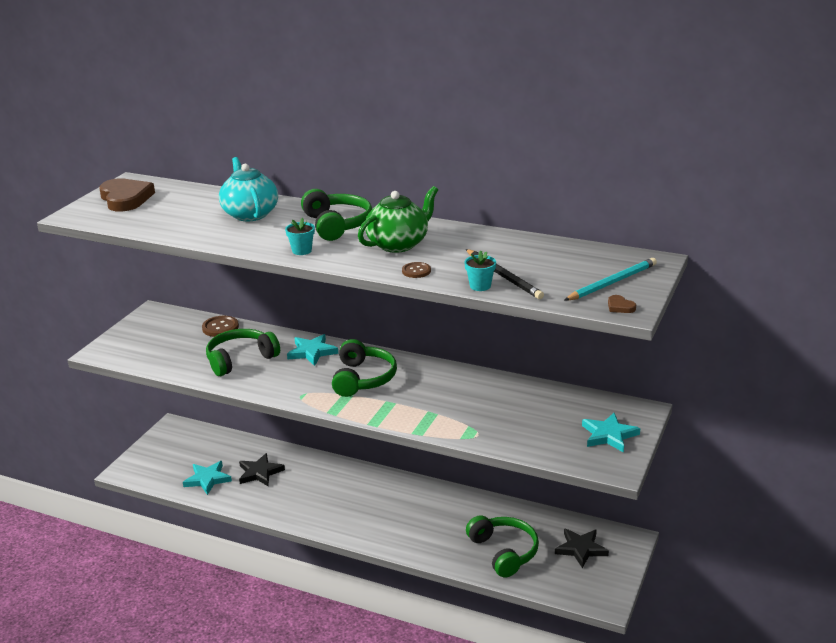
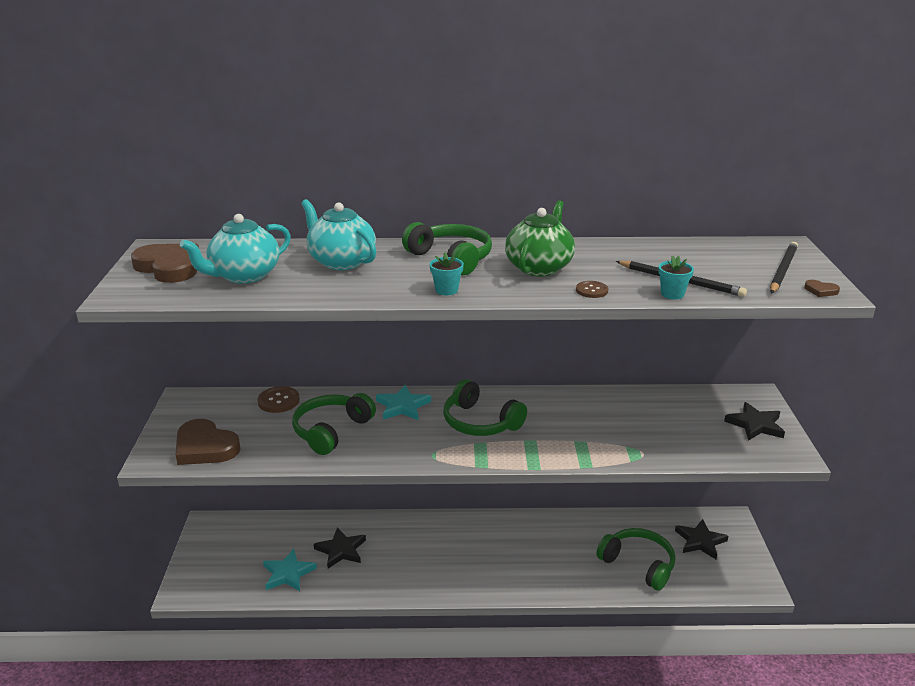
camera: 25 degrees left, 0 degrees up
(140, 351) = (205, 447): none -> brown heart
(169, 214) = (244, 276): none -> turquoise teapot
(363, 378) = (480, 422): green headphones -> green headphones turned 150 degrees clockwise
(609, 435) = (755, 425): turquoise star -> black star
(612, 282) = (782, 270): turquoise pencil -> black pencil

